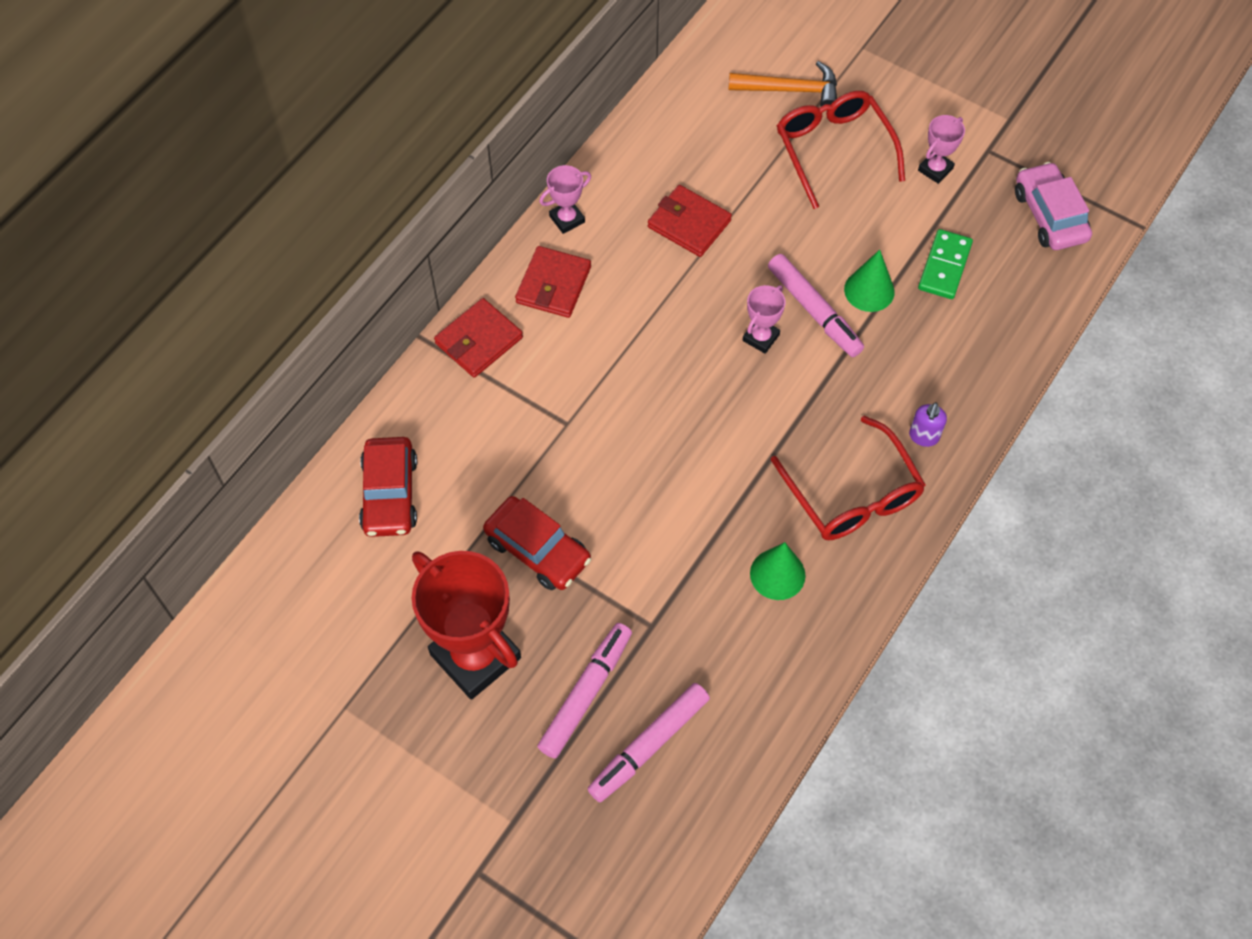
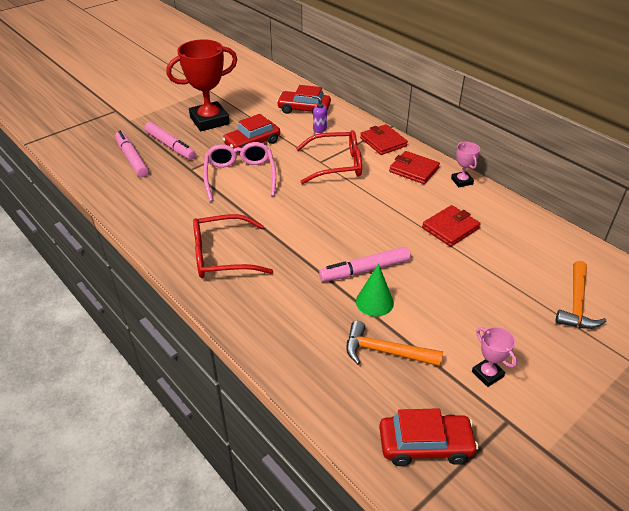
camera: 105 degrees right, 20 degrees down
(647, 536) = (240, 176): none -> pink glasses
(761, 338) = (351, 241): pink trophy -> none
(777, 574) = (190, 215): green cone -> none
(833, 149) = (513, 314): red glasses -> red glasses (337, 164)
(923, 437) = (246, 299): purple soap dispenser -> purple soap dispenser (319, 129)
(944, 266) = (385, 352): green domino -> orange hammer
(1049, 215) = (425, 444): pink car -> red car

